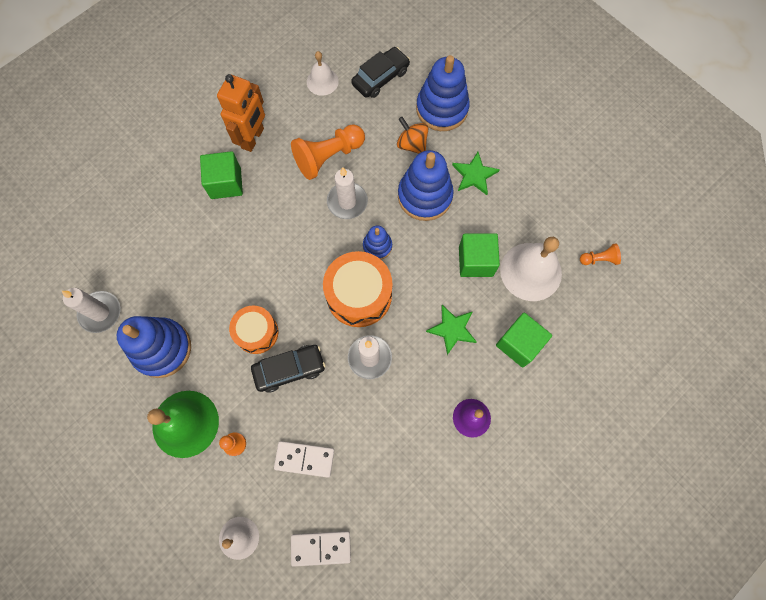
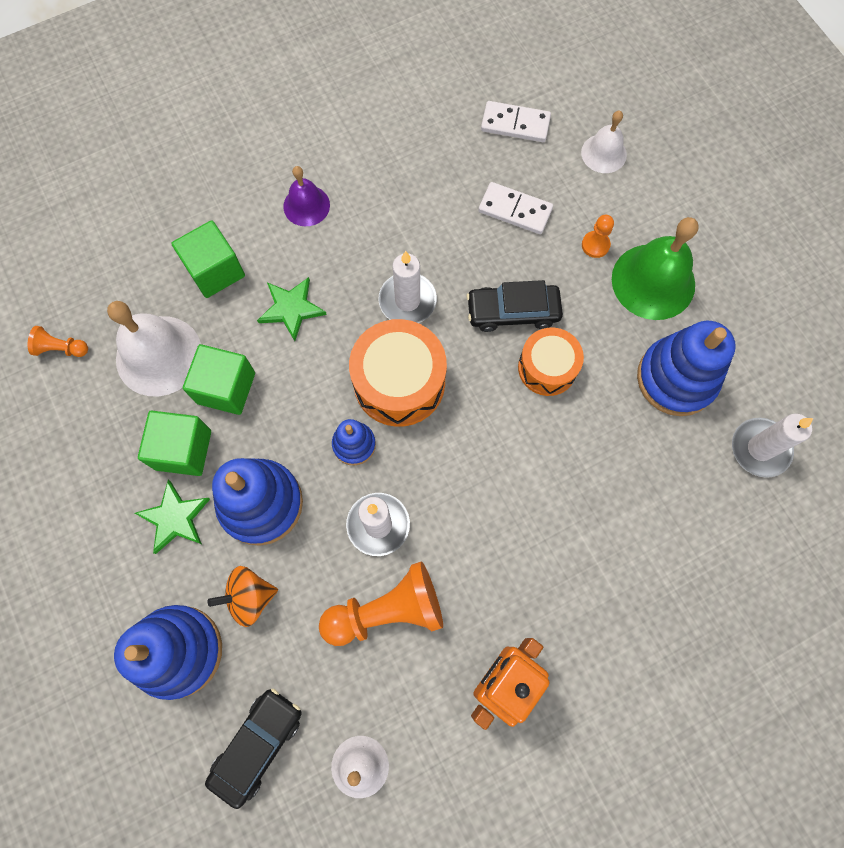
camera: 165 degrees left, 0 degrees up
(226, 183) = (557, 607): green cube -> green cube (183, 450)
(380, 78) = (257, 745): black car -> black car turned 150 degrees clockwise
(412, 144) = (249, 597): orange spinning top -> orange spinning top turned 105 degrees clockwise

